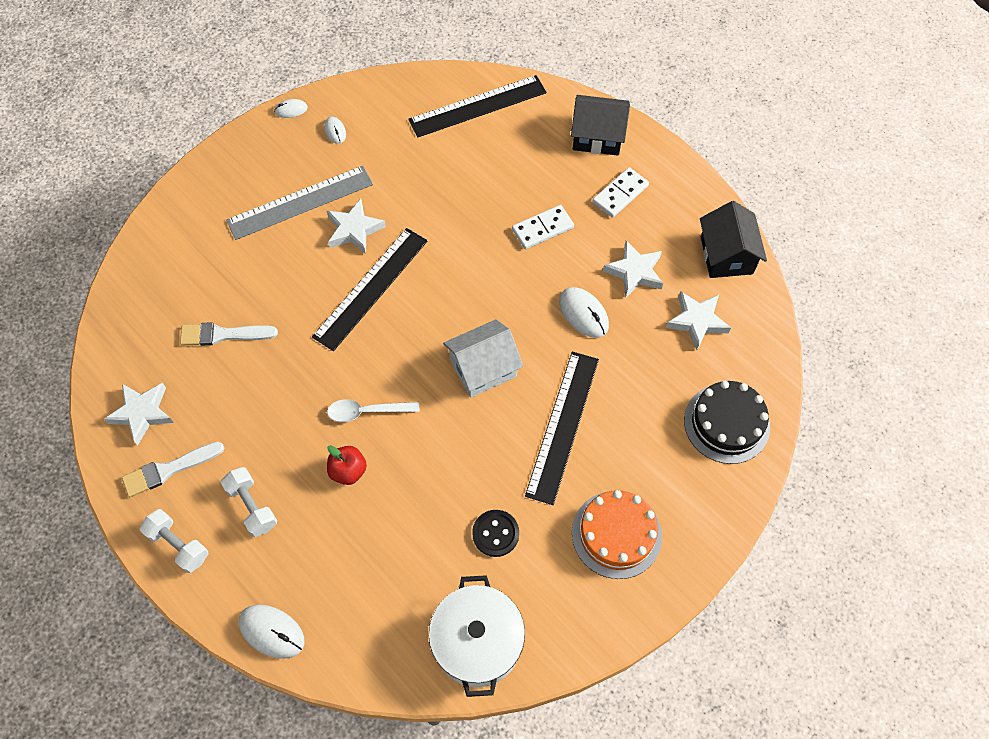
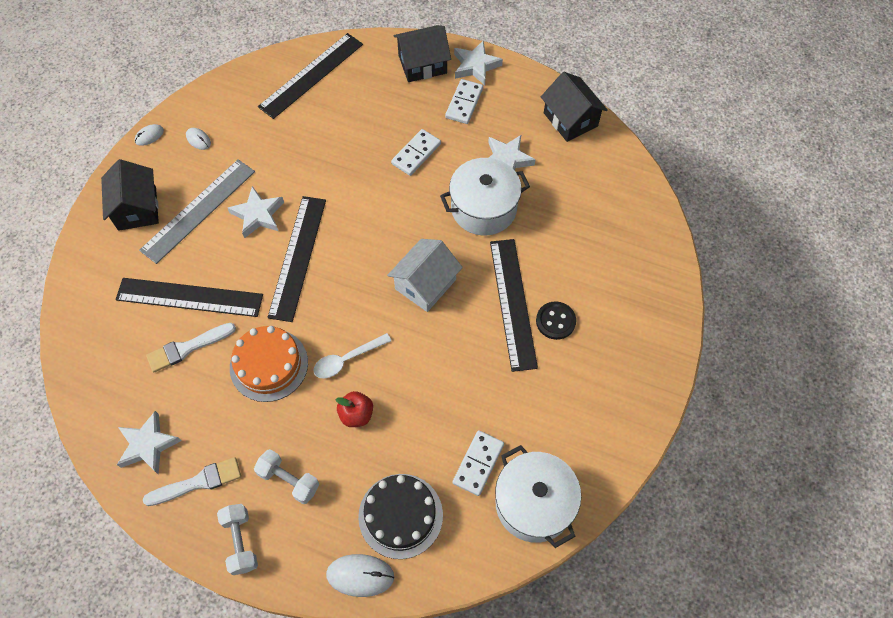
camera: 25 degrees left, 0 degrees up
(169, 470) = (198, 482): white brush -> white brush turned 150 degrees counterclockwise
(178, 545) = (240, 542): white dumbbell -> white dumbbell turned 60 degrees clockwise
(244, 178) = (137, 208): none -> black house
(249, 286) = (189, 297): none -> black ruler
(442, 575) = (478, 463): none -> white domino
(495, 534) = (503, 411): black button -> black button (555, 321)
(583, 314) = (483, 208): white mouse -> white pot
(616, 534) = (598, 369): orange cake -> orange cake (269, 365)
(697, 321) = (574, 179): white star -> white star (476, 66)
(726, 423) = (636, 248): black cake -> black cake (400, 515)

